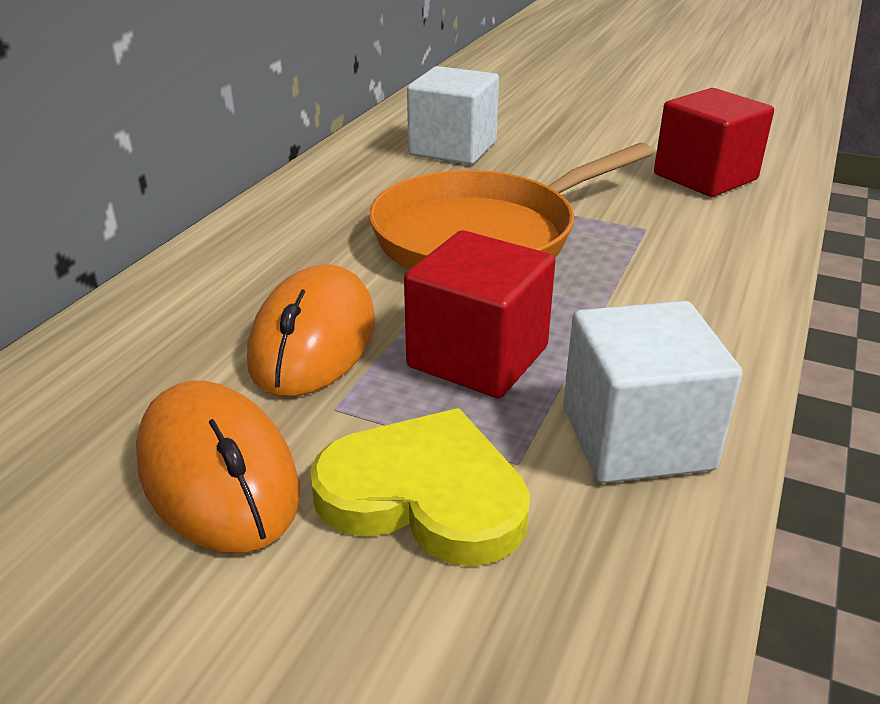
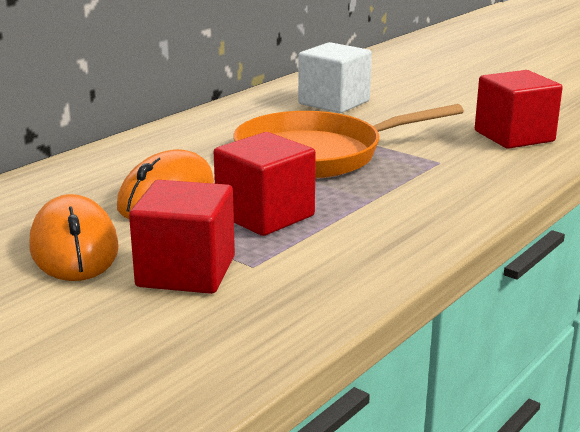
camera: 15 degrees right, 10 degrees down
(424, 495) = (186, 272): yellow heart -> red cube
(636, 438) = (336, 264): white cube -> none

